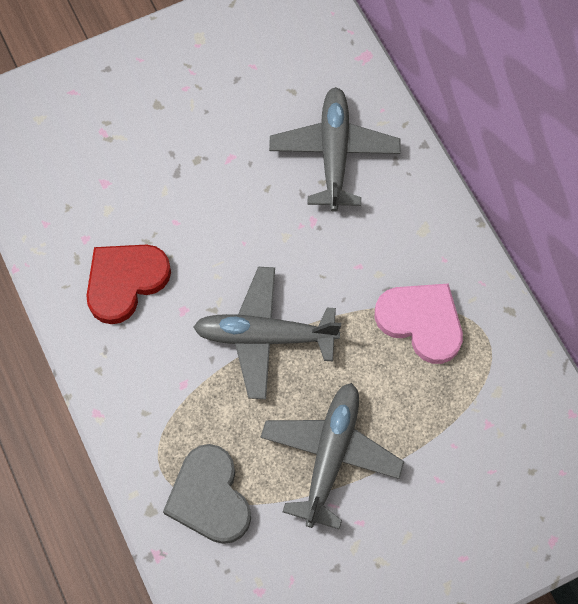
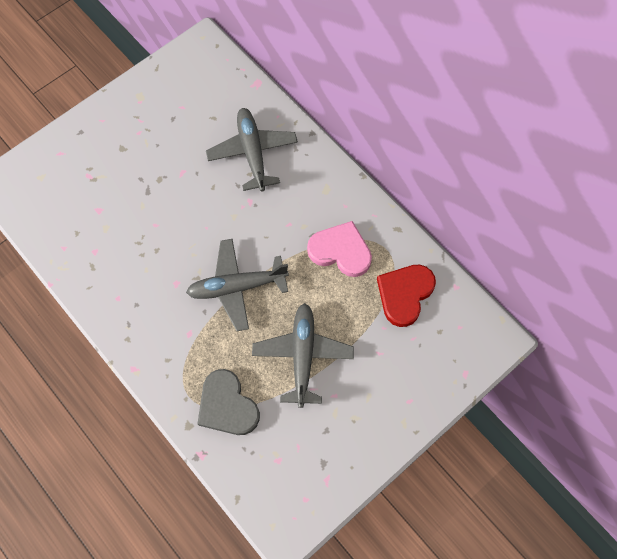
camera: 15 degrees left, 0 degrees up
(125, 281) = (130, 274): red heart -> red heart (404, 294)

